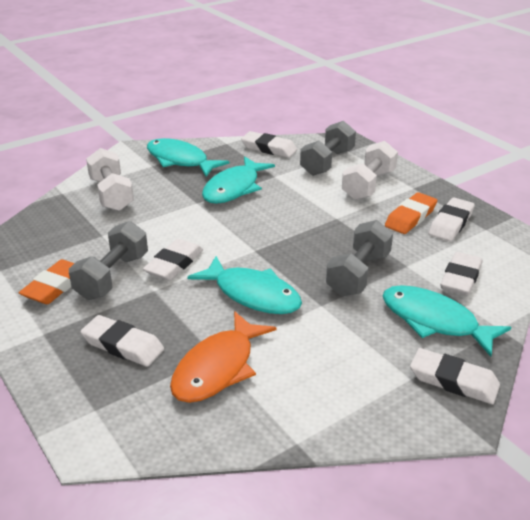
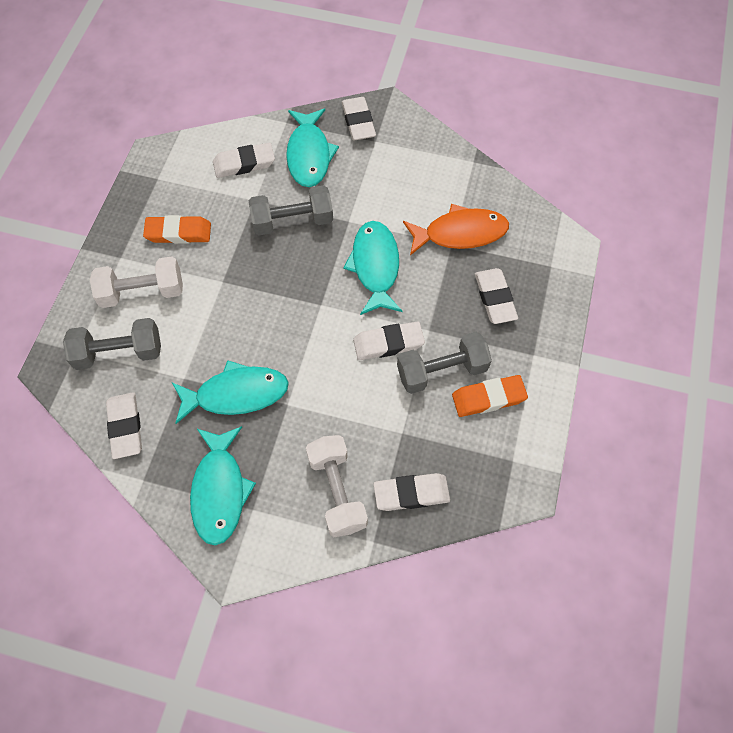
camera: 130 degrees left, 30 degrees up
(111, 194) = (337, 491): white dumbbell -> white dumbbell turned 45 degrees counterclockwise
(450, 223) = (167, 203): white eraser -> white eraser (411, 494)

